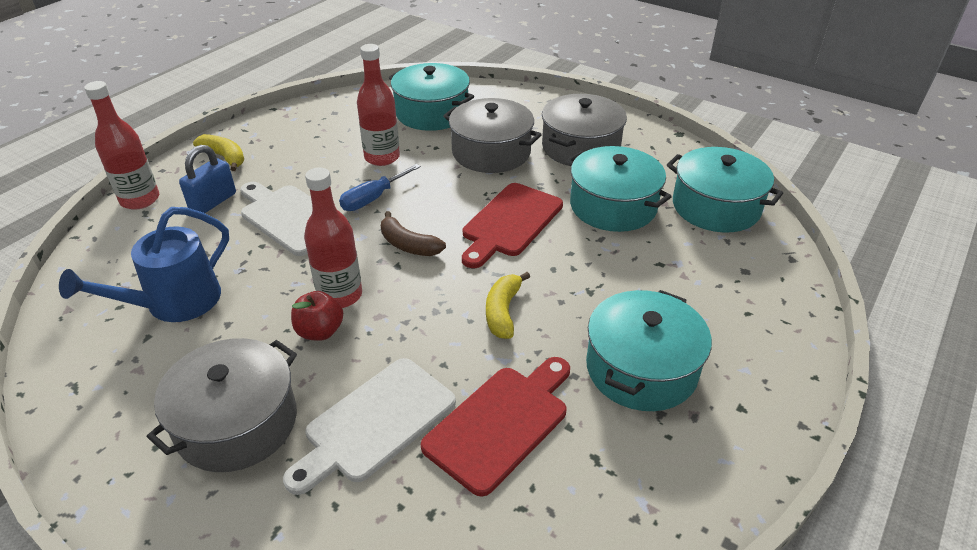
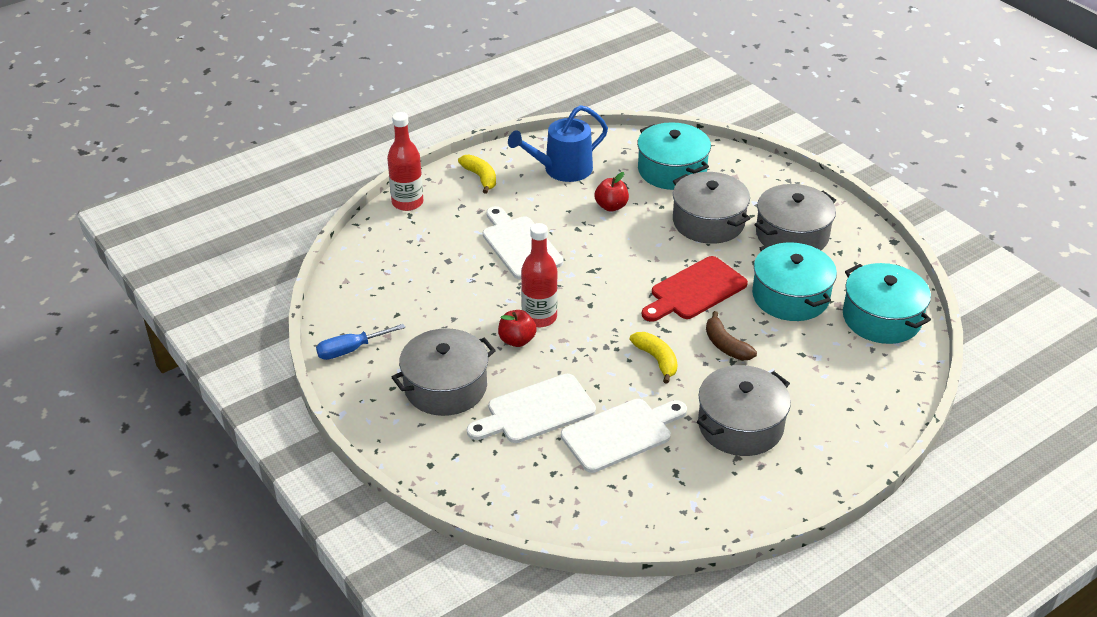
camera: 20 degrees right, 0 degrees up
(175, 303) = (420, 294): blue watering can -> blue watering can (562, 169)
(213, 202) = (463, 217): blue padlock -> none
(373, 198) = (590, 243): blue screwdriver -> blue screwdriver (351, 350)
(382, 157) = (611, 206): red bottle -> red apple
(408, 245) = (605, 290): brown banana -> brown banana (726, 345)
(501, 423) = (621, 434): red cutting board -> white cutting board
(503, 312) = (656, 360): yellow banana -> yellow banana turned 120 degrees clockwise
(641, 368) = (740, 425): turquoise pot -> grey pot

